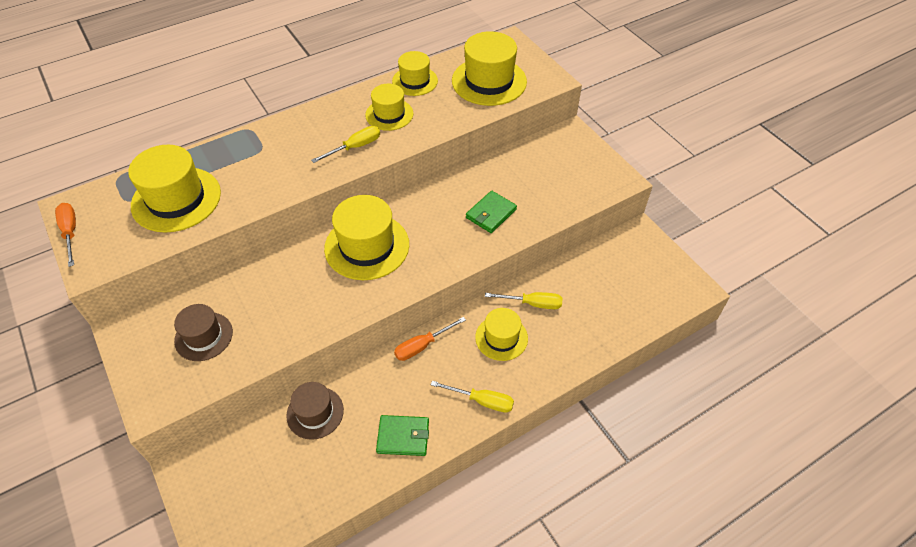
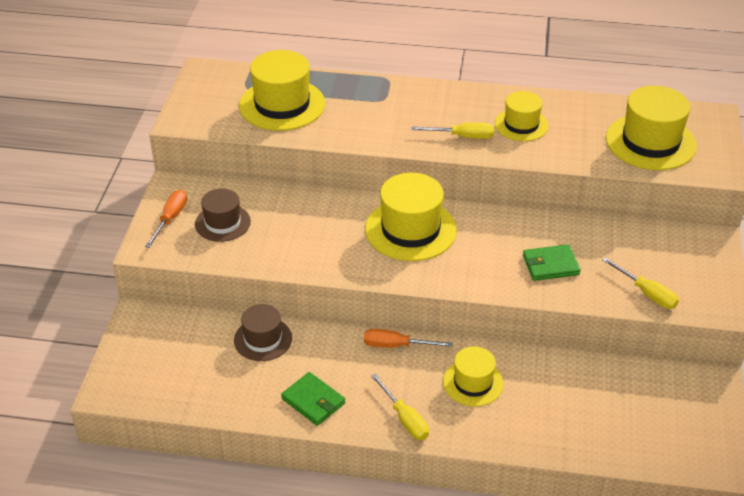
camera: 40 degrees right, 10 degrees down
(70, 232) = (189, 90): orange screwdriver -> orange screwdriver (170, 219)
(415, 81) = (575, 108): yellow hat -> none
(532, 303) = (532, 374): yellow screwdriver -> yellow screwdriver (646, 293)

